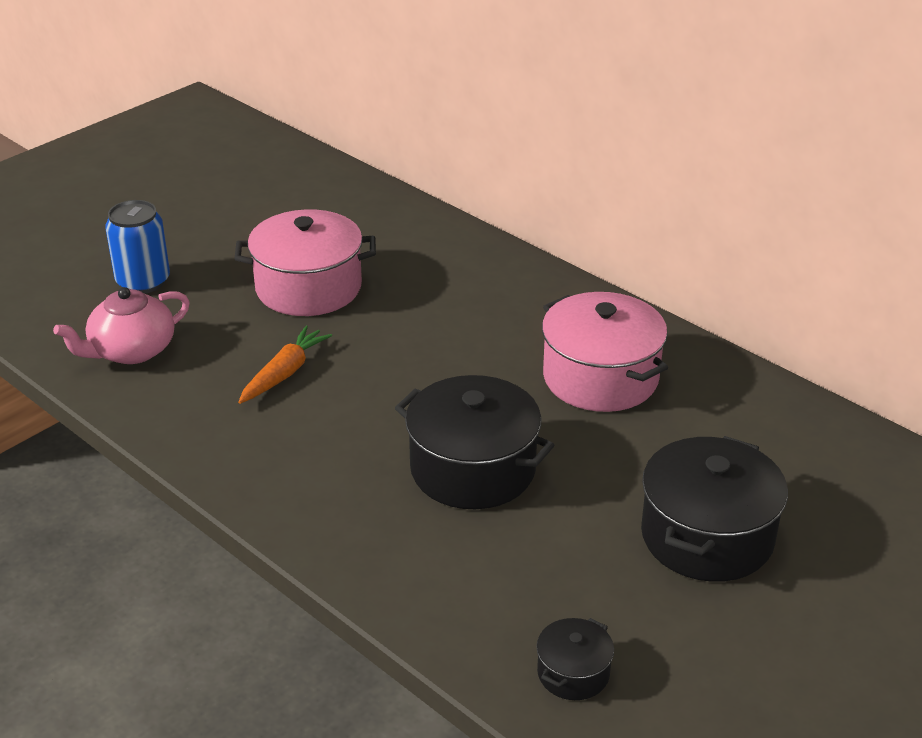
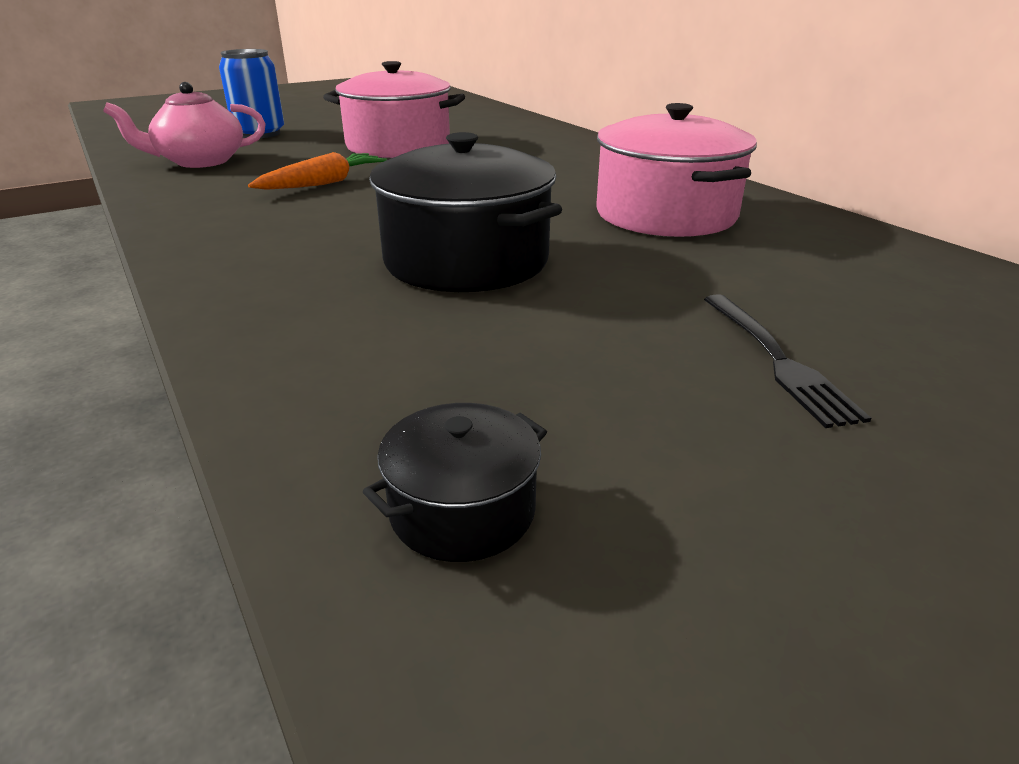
camera: 15 degrees right, 5 degrees down
(707, 536) = (778, 360): black pot -> black fork

